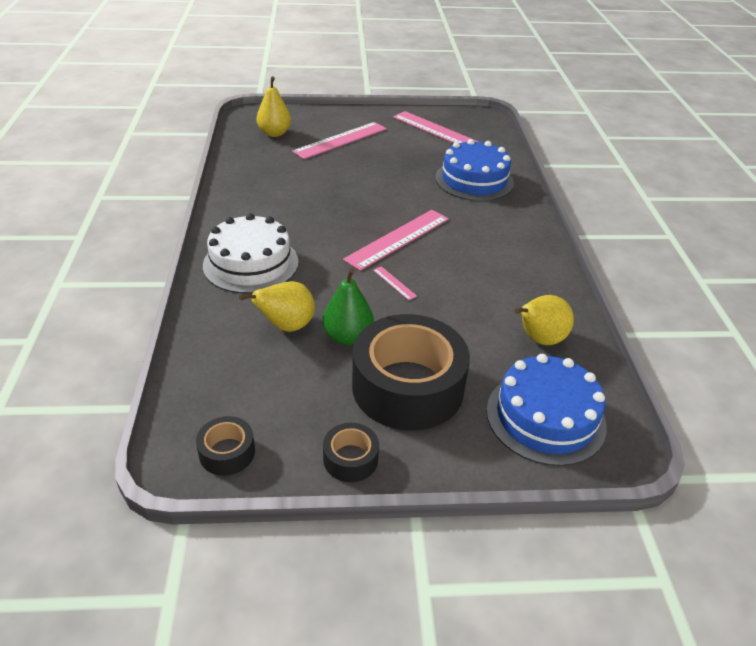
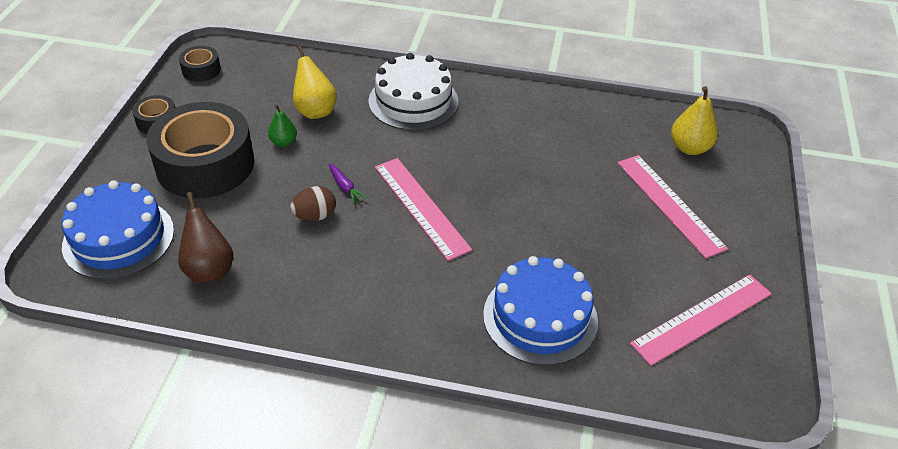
camera: 105 degrees right, 5 degrees up
(347, 337) = (283, 142): green pear -> green pear, size x0.62
(394, 283) = (345, 187): pink ruler -> purple carrot
(439, 293) = (315, 216): none -> brown egg
(539, 339) = (209, 269): yellow pear -> brown pear

